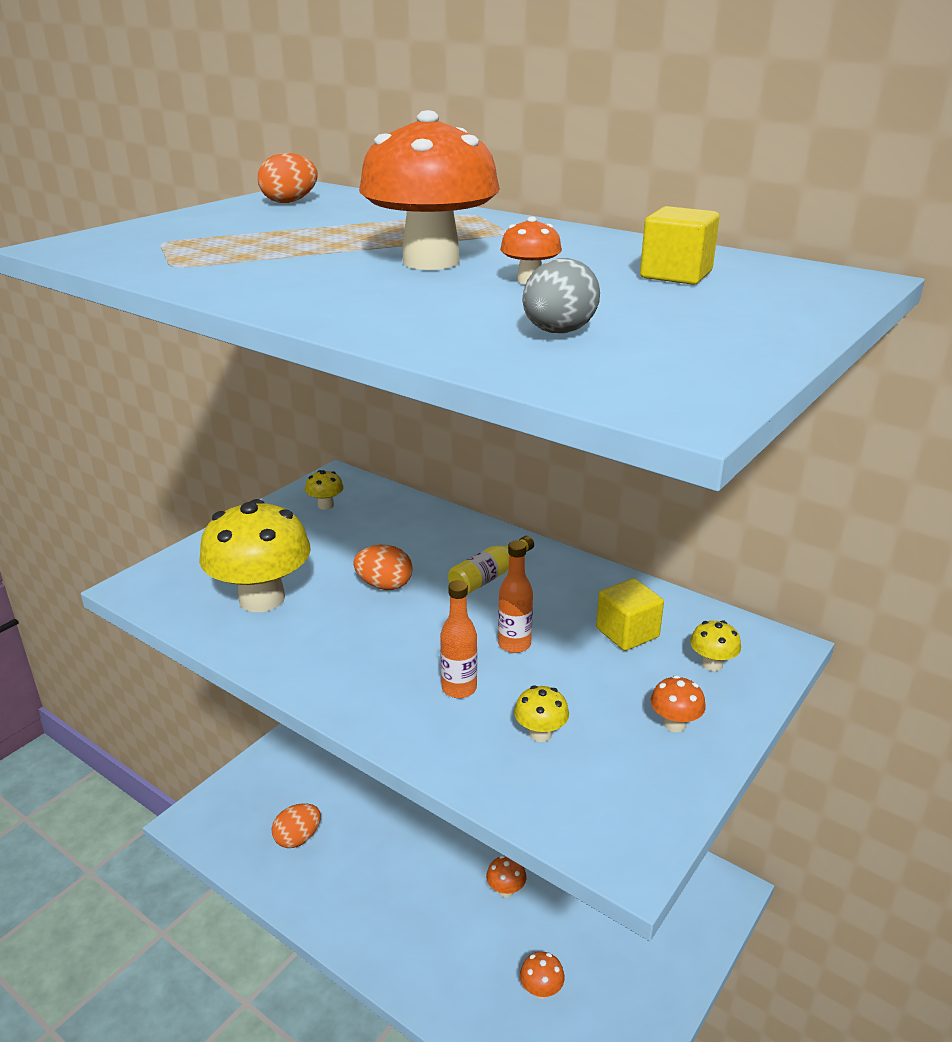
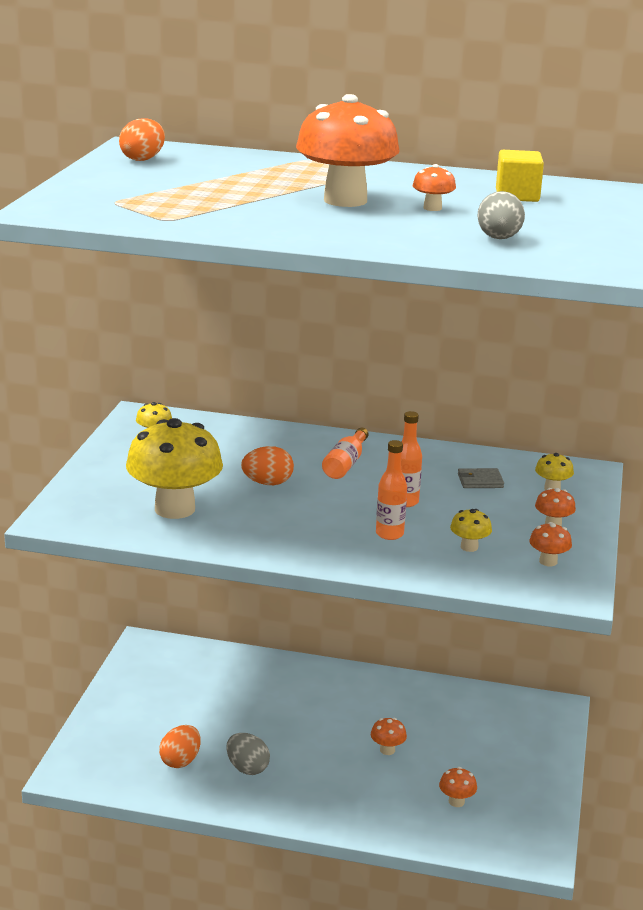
camera: 25 degrees left, 5 degrees down
(353, 868) = (247, 768): none -> grey egg
(489, 577) = (345, 464): yellow bottle -> orange bottle
(627, 633) = (480, 481): yellow cube -> grey wallet
(627, 785) = (548, 561): none -> orange mushroom

